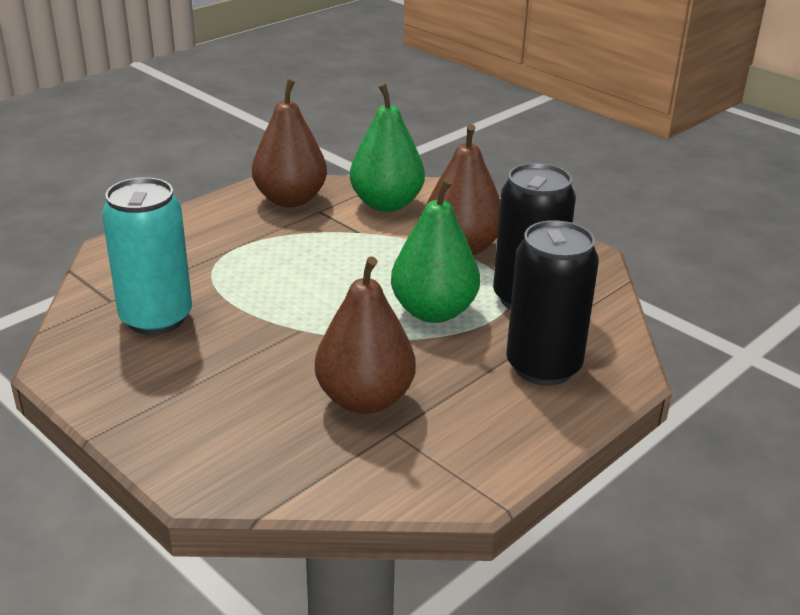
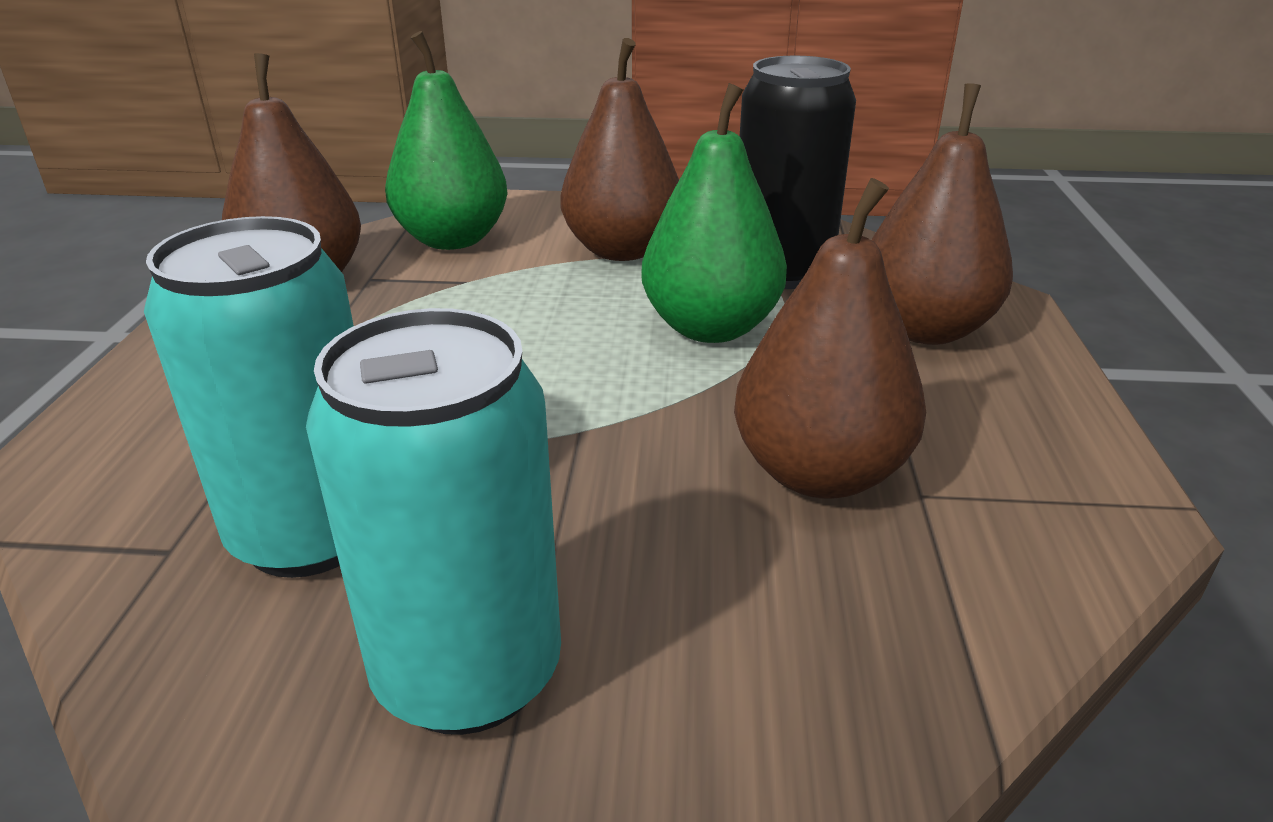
camera: 40 degrees left, 0 degrees up
(144, 390) = (468, 672): none -> turquoise can
(543, 367) = (924, 329): black can -> brown pear

